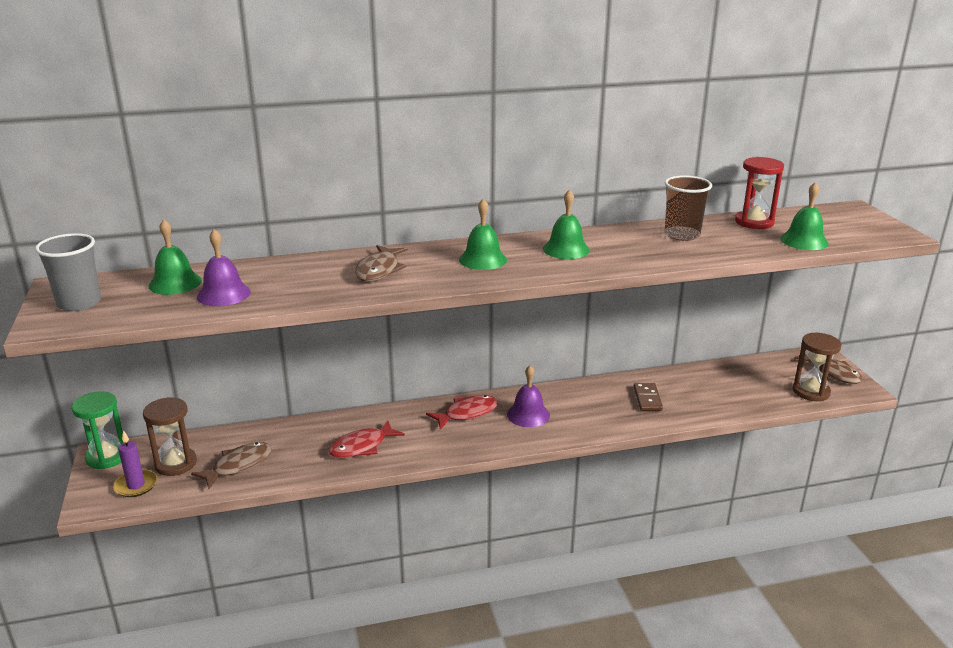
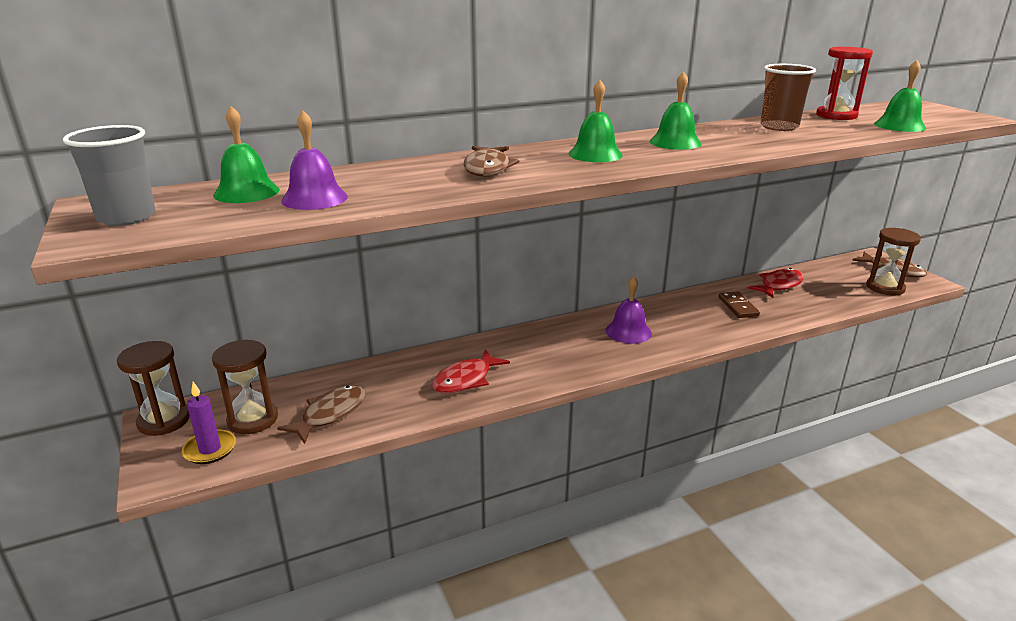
camera: 10 degrees left, 0 degrees up
(107, 457) = (164, 421): green hourglass -> brown hourglass
(467, 413) = (564, 336): red fish -> red fish (779, 285)

